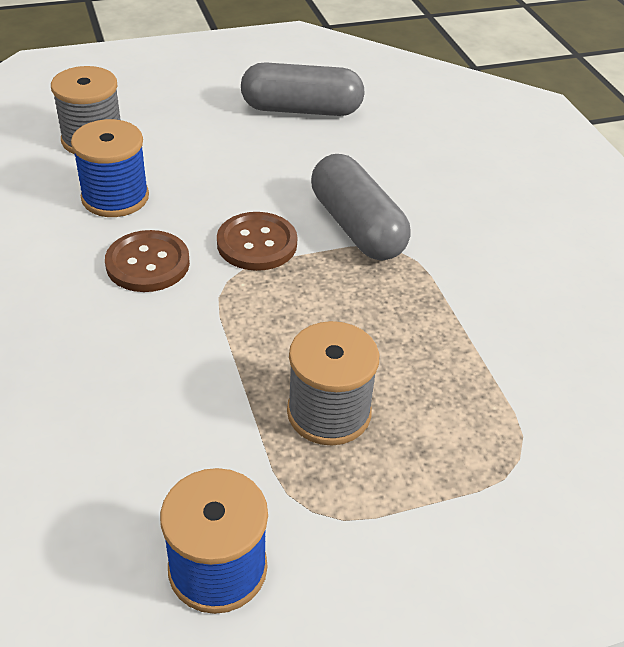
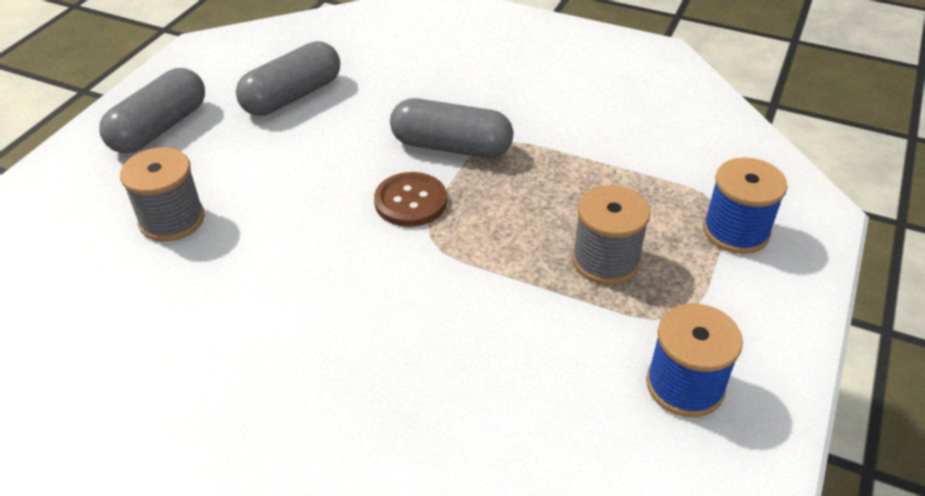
camera: 45 degrees left, 0 degrees up
(115, 197) = (263, 245): blue spool -> blue spool (735, 231)
(148, 263) = (364, 267): brown button -> none
(182, 75) = (160, 128): none -> grey capsule

